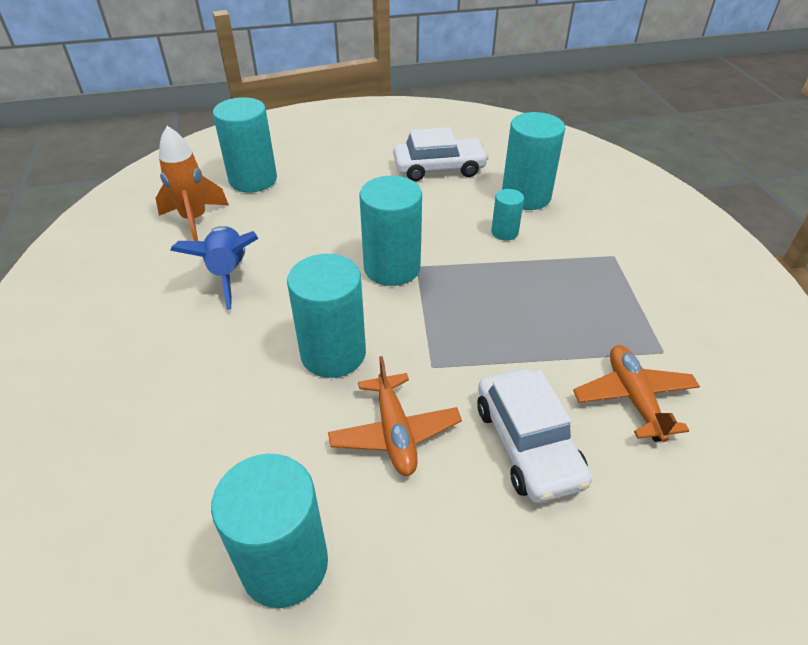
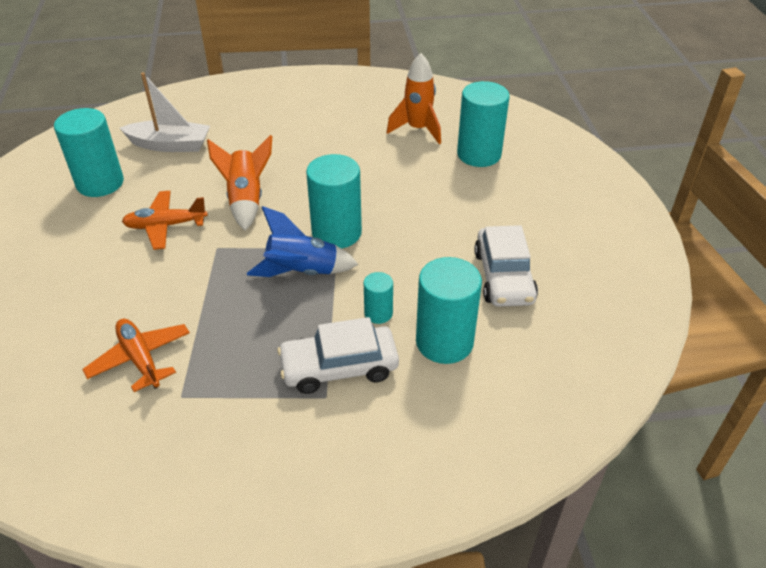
camera: 95 degrees right, 0 degrees up
(177, 480) = (170, 145): none -> white boat
(228, 274) = (346, 150): blue rocket -> blue rocket (302, 272)
(333, 353) = (246, 200): turquoise cylinder -> orange rocket
(527, 444) = (128, 288): white car -> white car (339, 367)
(633, 398) = (140, 359): orange plane -> orange plane turned 120 degrees counterclockwise

